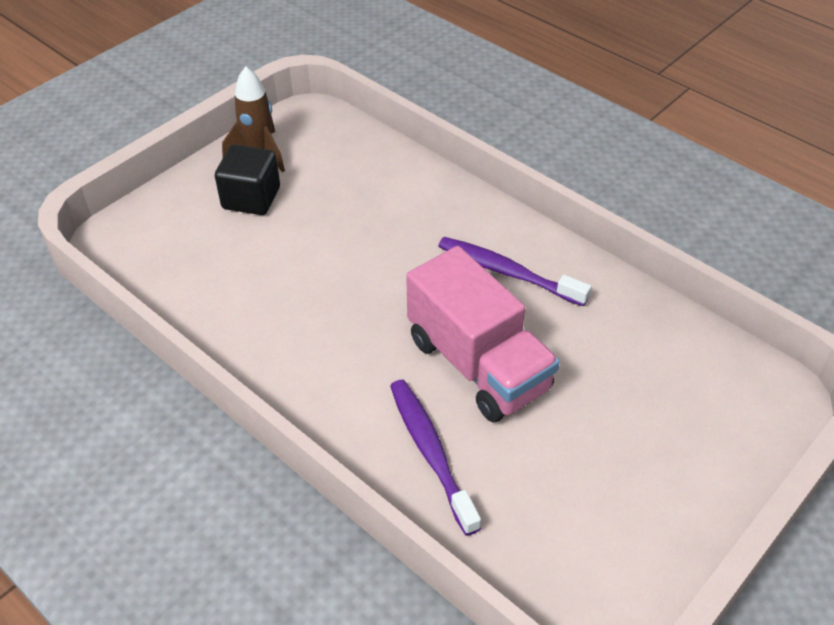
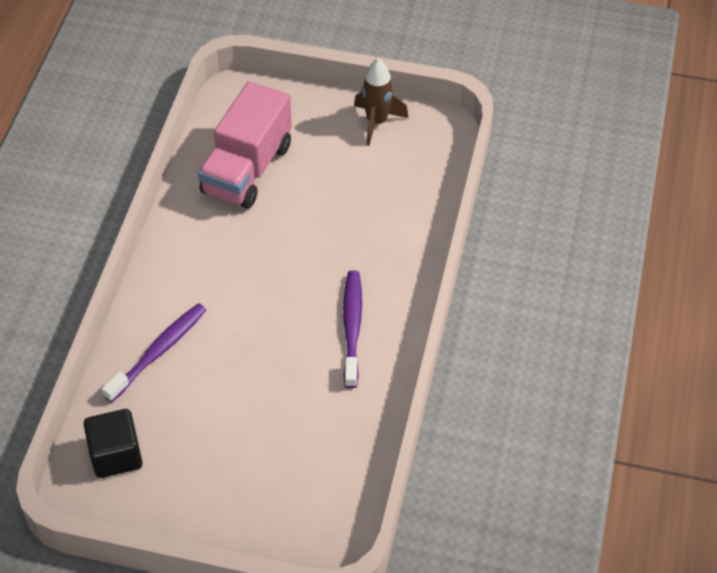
camera: 60 degrees right, 5 degrees up
(251, 198) = (326, 142): black cube -> black cube (116, 455)
(478, 364) = (249, 346): pink truck -> pink truck (247, 169)

